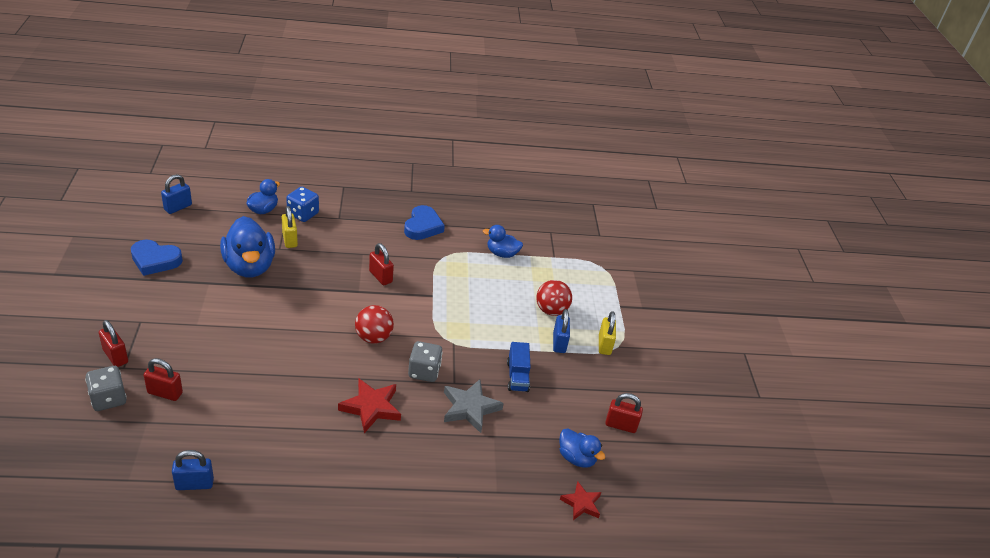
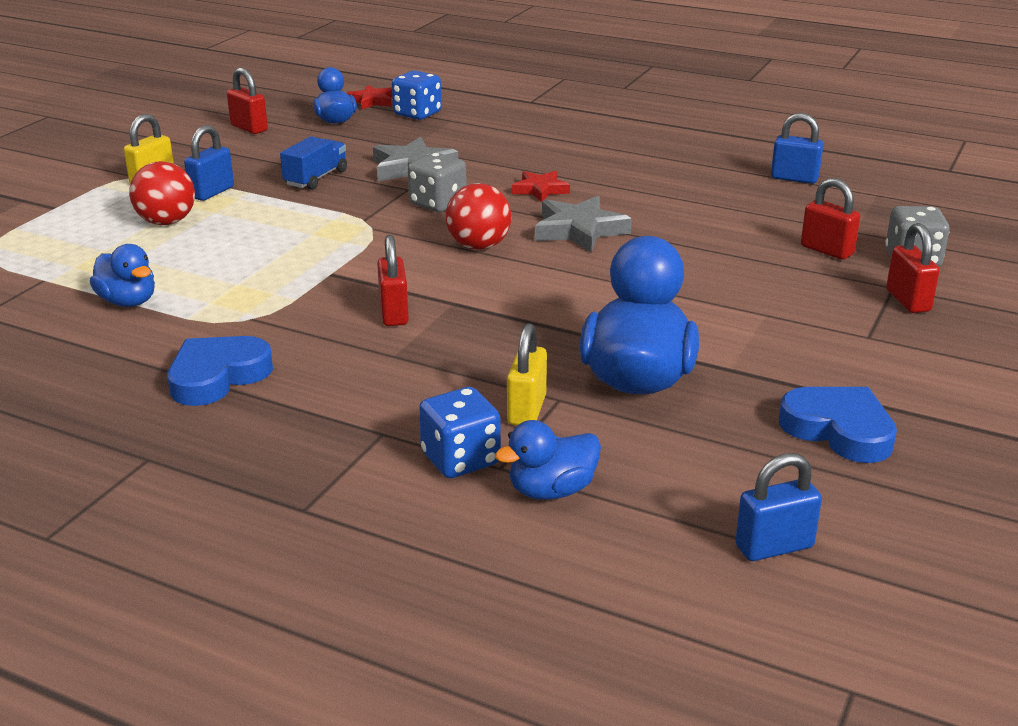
camera: 145 degrees left, 10 degrees down
(324, 369) = (579, 230): none -> grey star
(371, 407) = (540, 190): red star -> red star, size x0.63
(529, 493) = (417, 114): none -> blue dice

